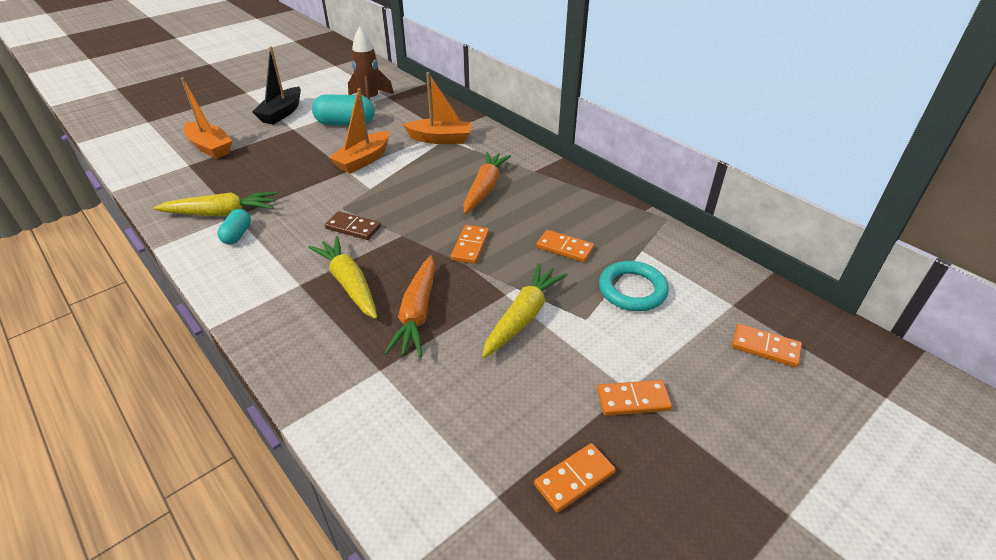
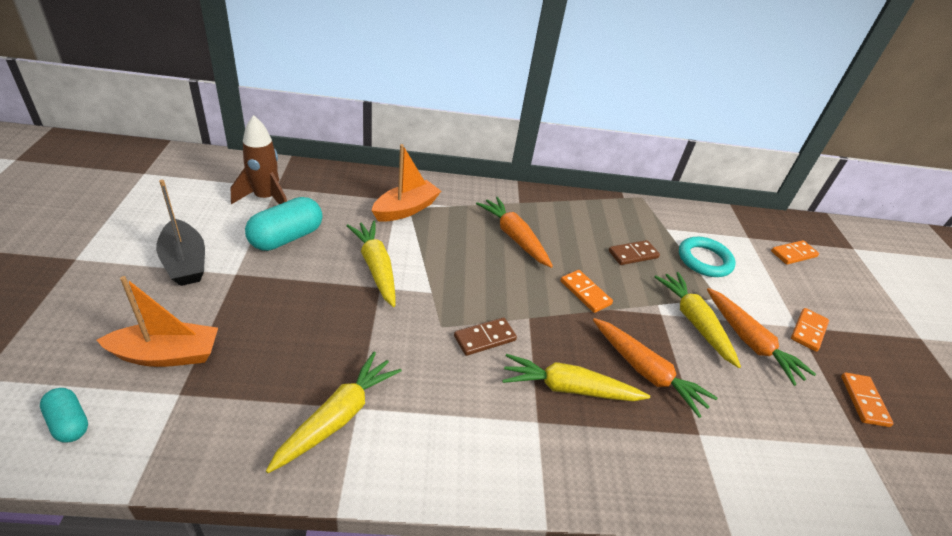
camera: 55 degrees left, 0 degrees up
(237, 235) = (399, 424): turquoise capsule -> turquoise capsule (69, 423)
(363, 160) = (376, 267): orange boat -> yellow carrot
(548, 361) = (750, 342): none -> orange carrot
(565, 248) = (633, 254): orange domino -> brown domino

